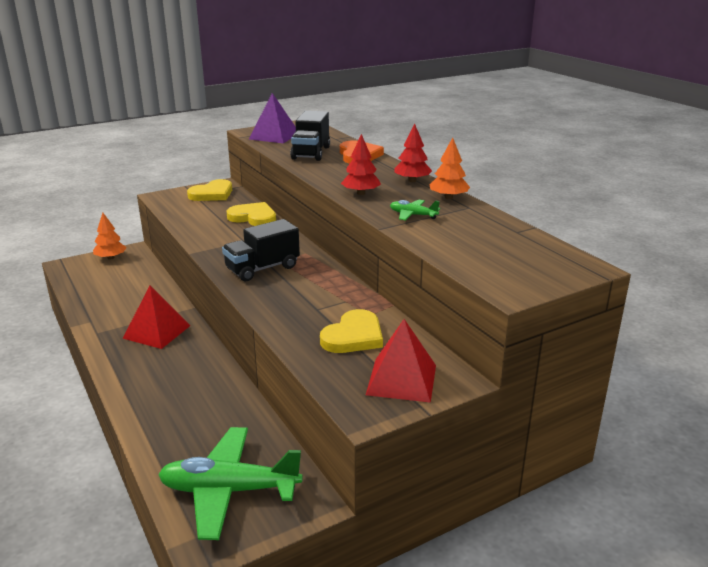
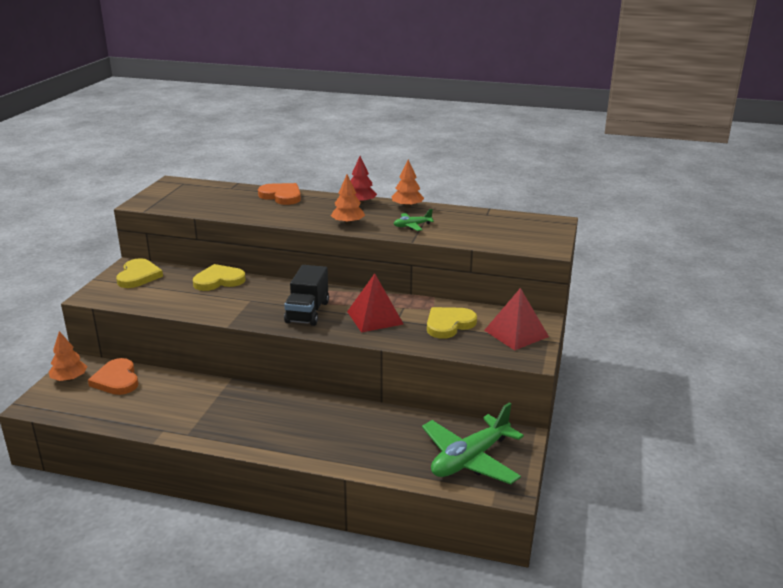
camera: 45 degrees left, 0 degrees up
(131, 272) = (116, 380): none -> orange heart
(157, 331) = (237, 408): red pyramid -> red pyramid (375, 317)
(274, 136) = (174, 201): purple pyramid -> none
(311, 153) = (240, 206): black truck -> none
(353, 336) = (449, 324): yellow heart -> yellow heart turned 120 degrees counterclockwise
(361, 193) = (348, 223): red tree -> orange tree

